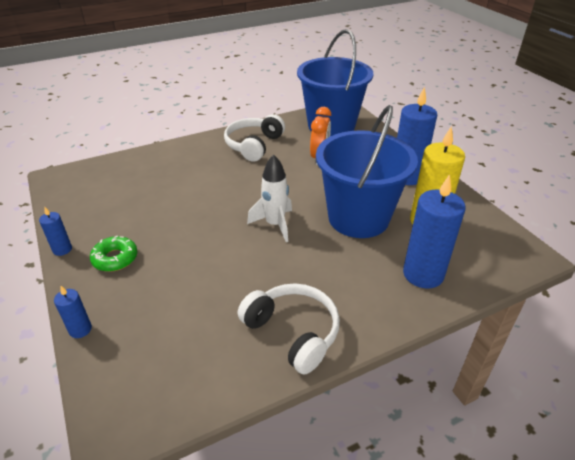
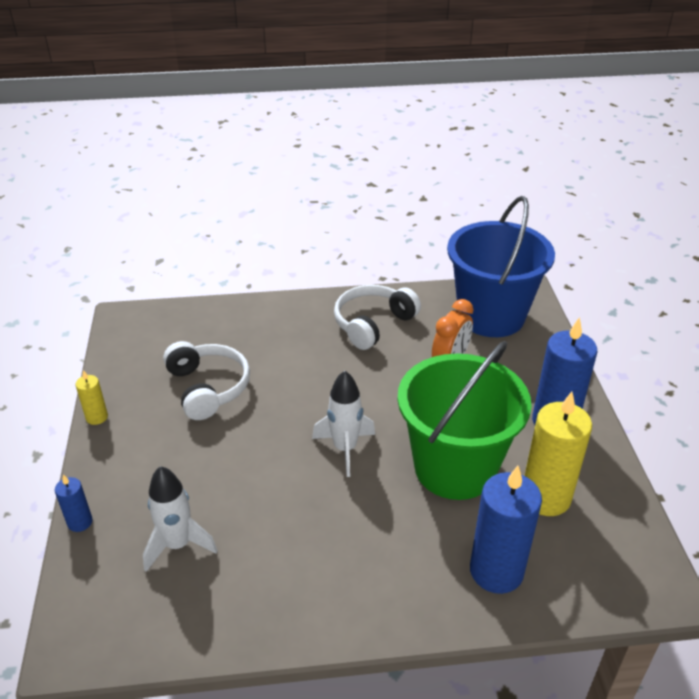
camera: 20 degrees right, 0 degrees up
(62, 249) = (97, 417): blue candle -> yellow candle
(115, 258) = (146, 444): green donut -> none
(176, 323) = (178, 545): none -> white rocket
(293, 332) = (299, 597): white headphones -> white headphones (208, 388)
(358, 218) = (455, 467): blue bucket -> green bucket

